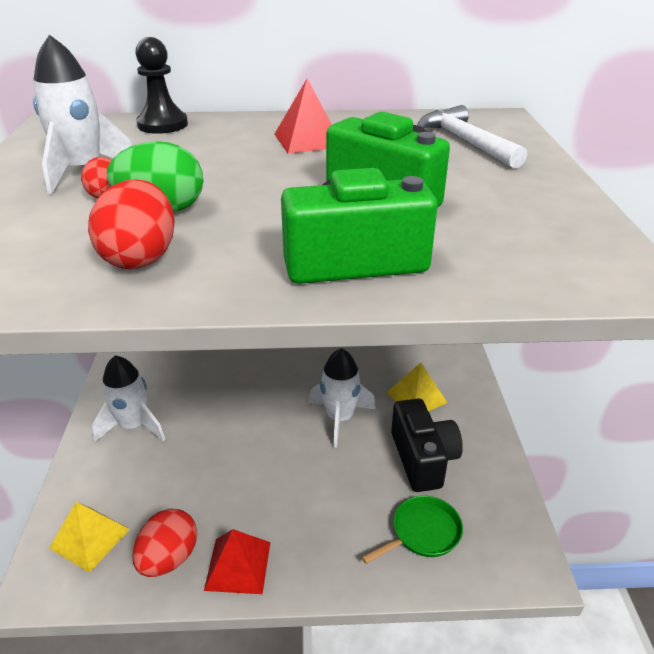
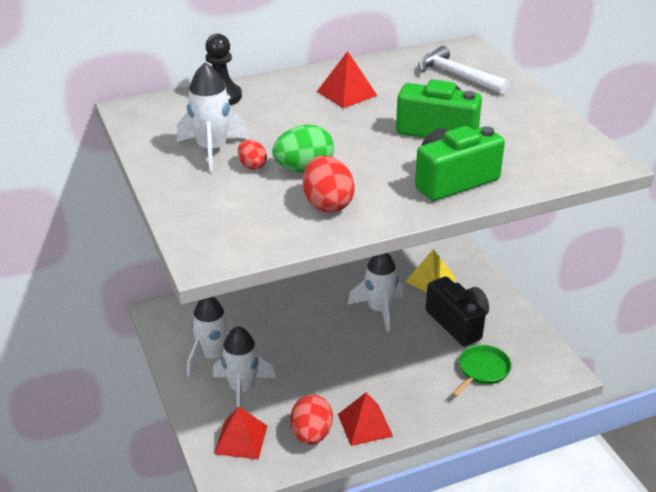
camera: 20 degrees left, 0 degrees up
(90, 538) = (241, 439): yellow pyramid -> red pyramid
(135, 474) = (242, 389): none -> white rocket

